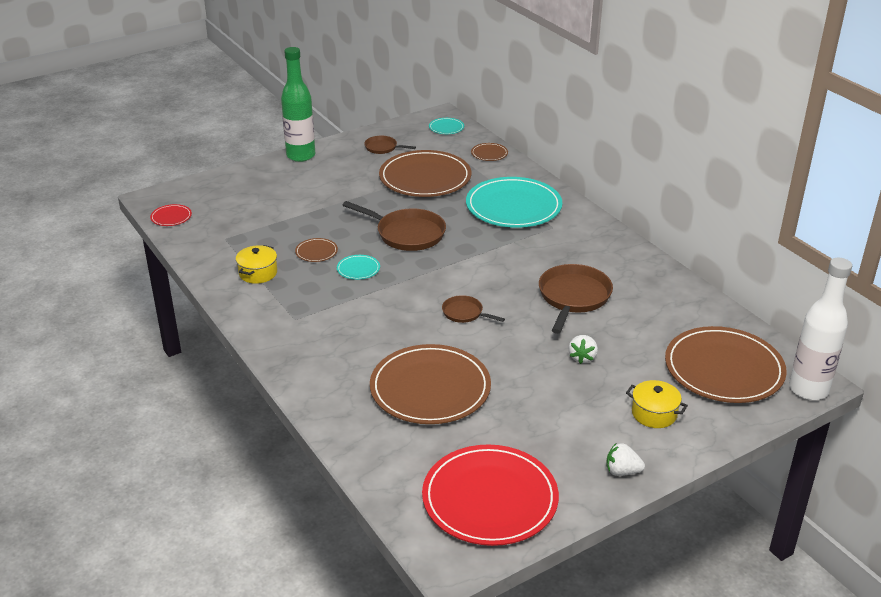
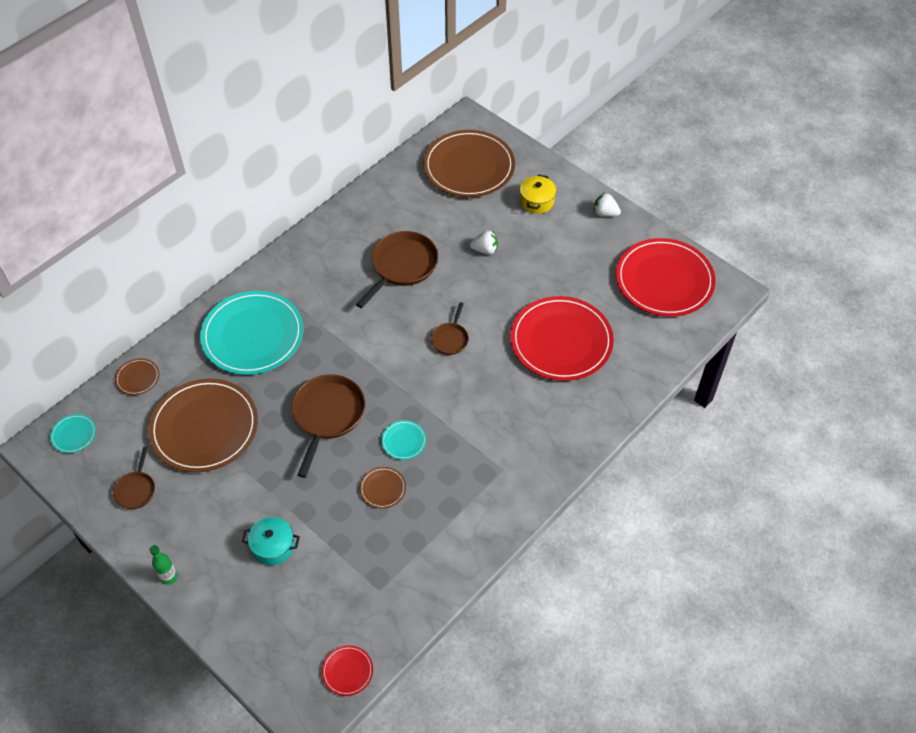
camera: 105 degrees left, 20 degrees up
(258, 273) = (437, 530): yellow pot -> none
(296, 197) = (273, 546): none -> turquoise pot
(301, 156) = (169, 577): green bottle -> green bottle, size x0.45
(430, 388) = (561, 341): brown plate -> red plate
(573, 297) = (402, 266): brown pan -> brown pan turned 120 degrees clockwise
(622, 471) = (605, 213): white strawberry -> white strawberry turned 120 degrees clockwise
(808, 389) = (477, 122): white bottle -> none

